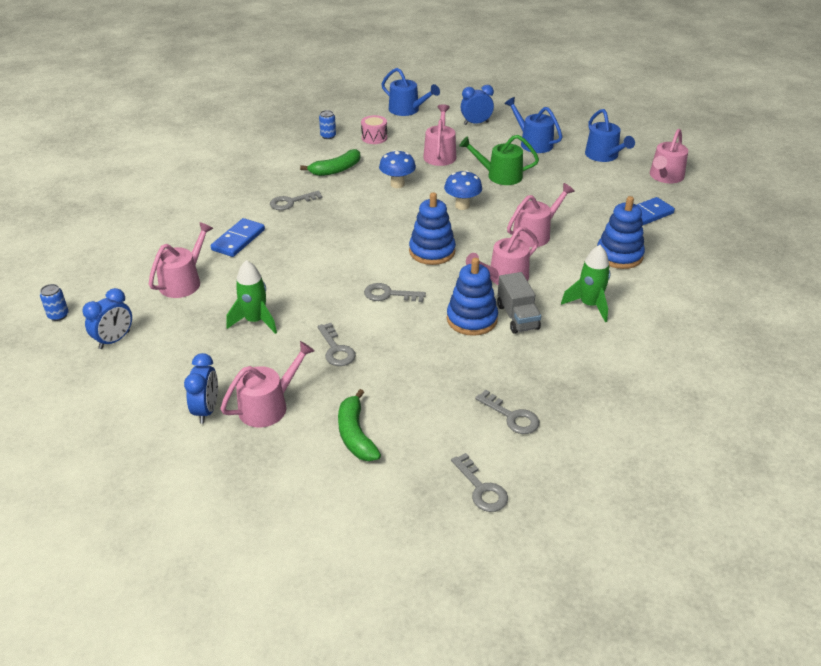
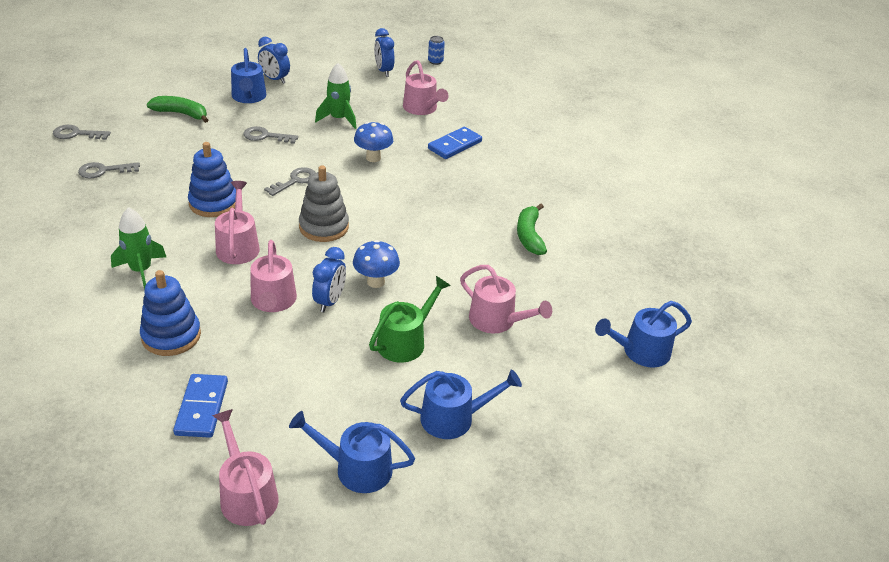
camera: 120 degrees right, 0 degrees up
(238, 240) = (454, 145): blue domino -> blue domino turned 75 degrees clockwise
(268, 406) = (249, 97): pink watering can -> blue watering can
(291, 202) = (490, 189): grey key -> none
(328, 136) = (613, 260): blue can -> none
(374, 138) = (582, 291): pink drum -> none
(397, 184) = (461, 260): blue mushroom -> blue mushroom (373, 158)
(432, 251) = (324, 227): blue stacking toy -> grey stacking toy
(476, 123) = (554, 395): blue clock -> blue clock (330, 301)
(517, 317) = (184, 225): grey truck -> none

